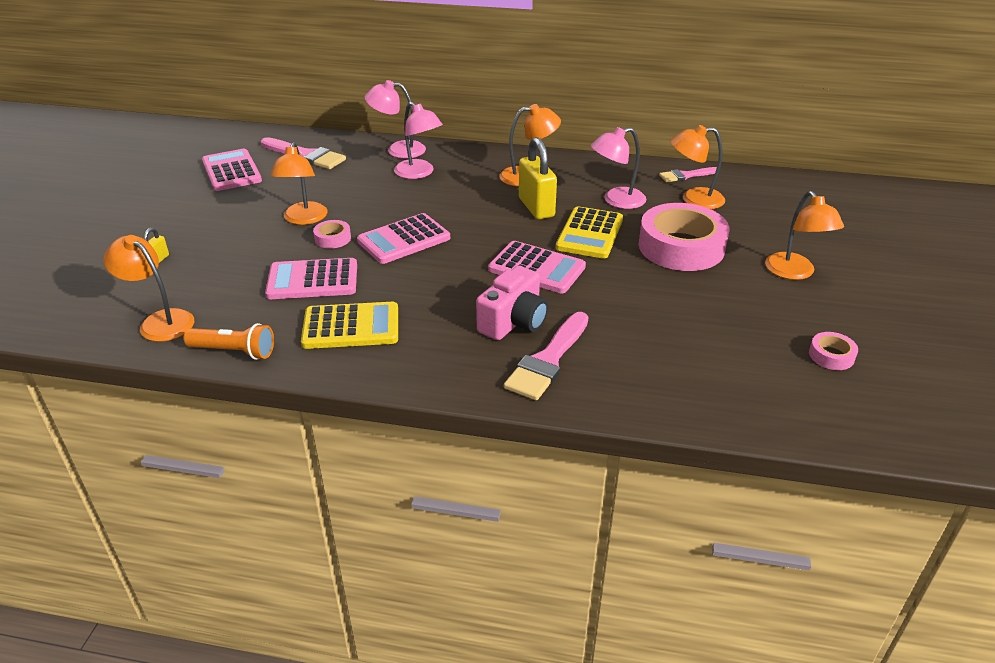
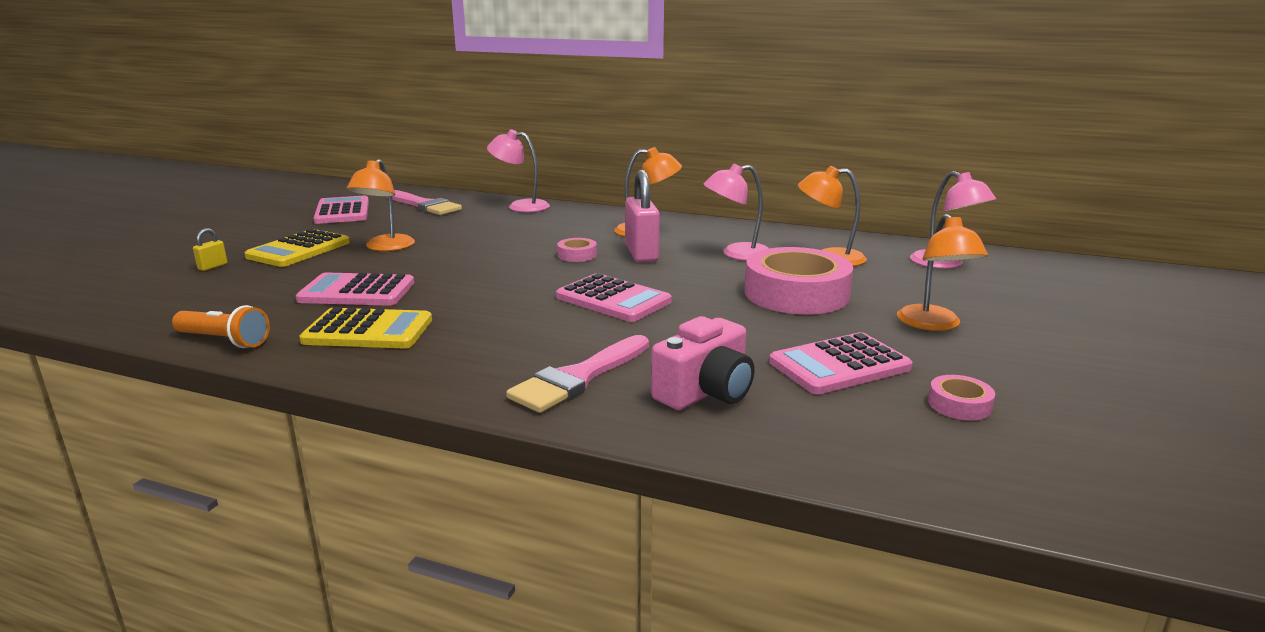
camera: 10 degrees right, 15 degrees down
(160, 321) = (170, 311): orange lamp -> none
(332, 238) = (404, 263): pink tape -> pink tape (577, 255)
(404, 240) = (479, 268): pink calculator -> pink calculator (839, 365)
(419, 173) = (530, 223): pink lamp -> pink lamp (945, 264)
(514, 322) = (558, 341): pink camera -> pink camera (705, 392)
(536, 207) = (641, 253): yellow padlock -> pink padlock
(589, 234) = (691, 276): yellow calculator -> yellow calculator (299, 250)
(686, 175) = (827, 240): pink brush -> none

